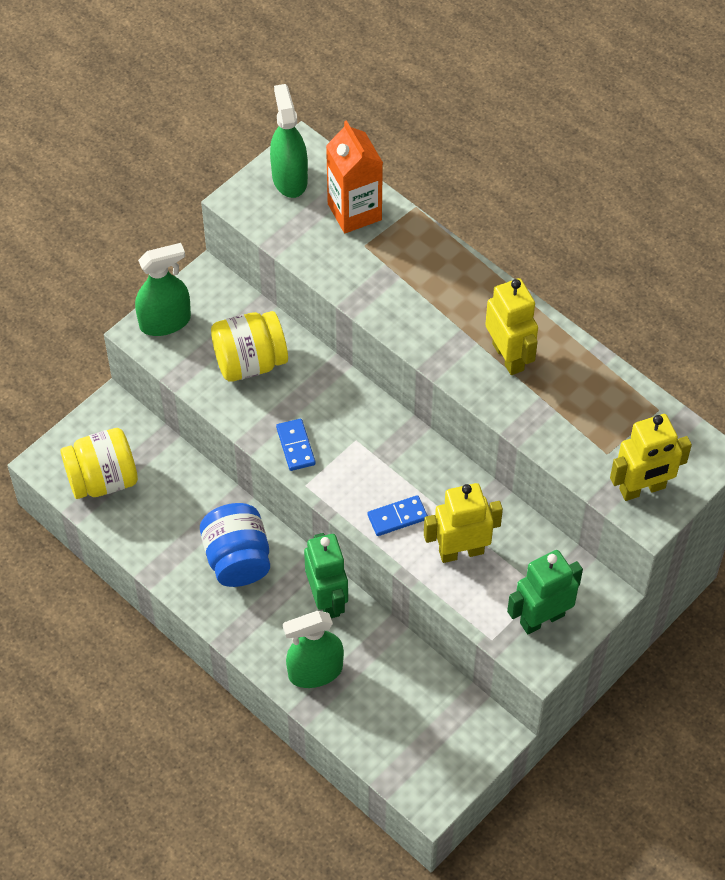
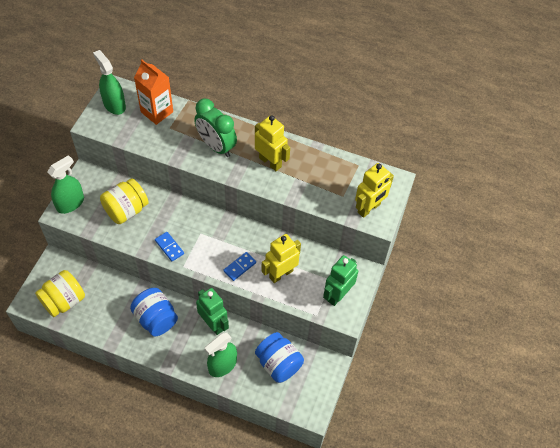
camera: 25 degrees left, 0 degrees up
(408, 702) = (278, 364): none -> blue jar
(429, 301) = (216, 146): none -> green clock

